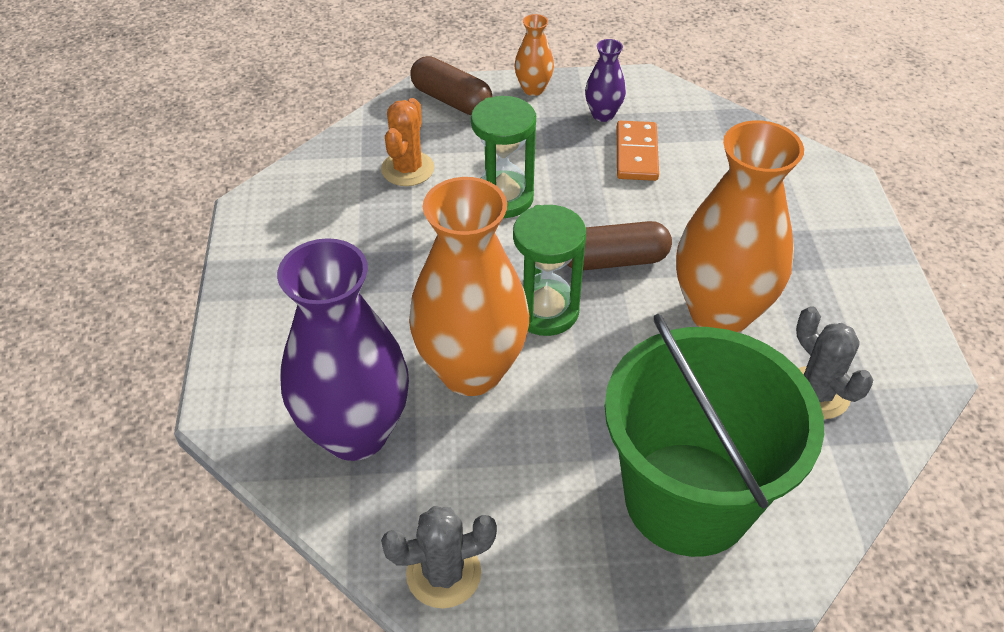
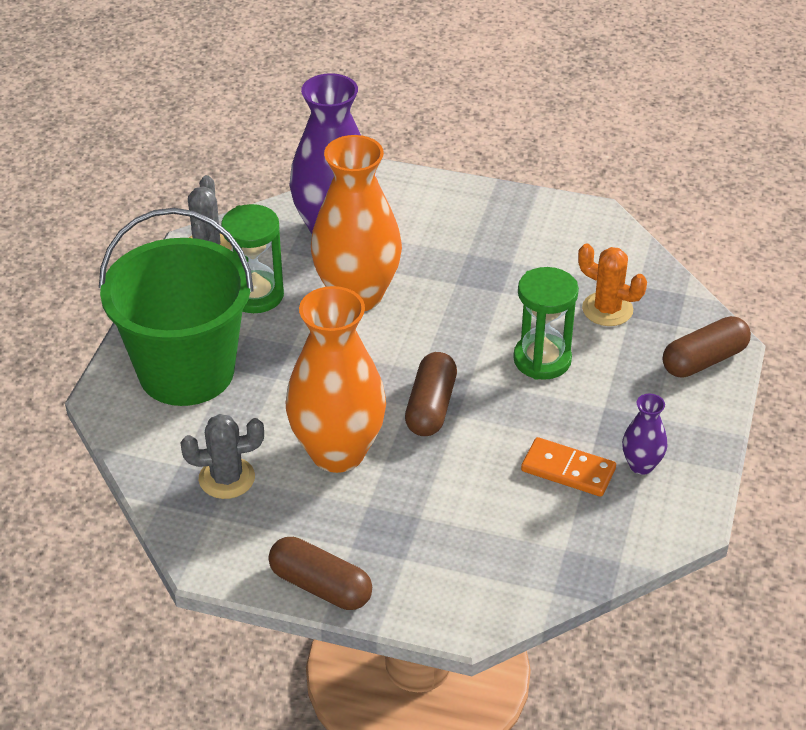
camera: 110 degrees right, 5 degrees down
(533, 89) = (704, 424): orange vase -> none
(545, 311) = (395, 349): green hourglass -> green hourglass (256, 295)
(884, 275) = (320, 586): none -> brown capsule

